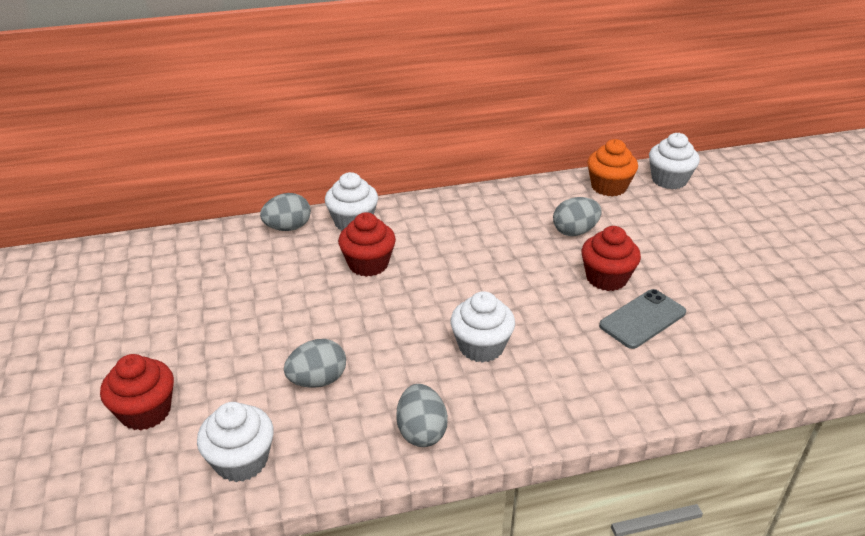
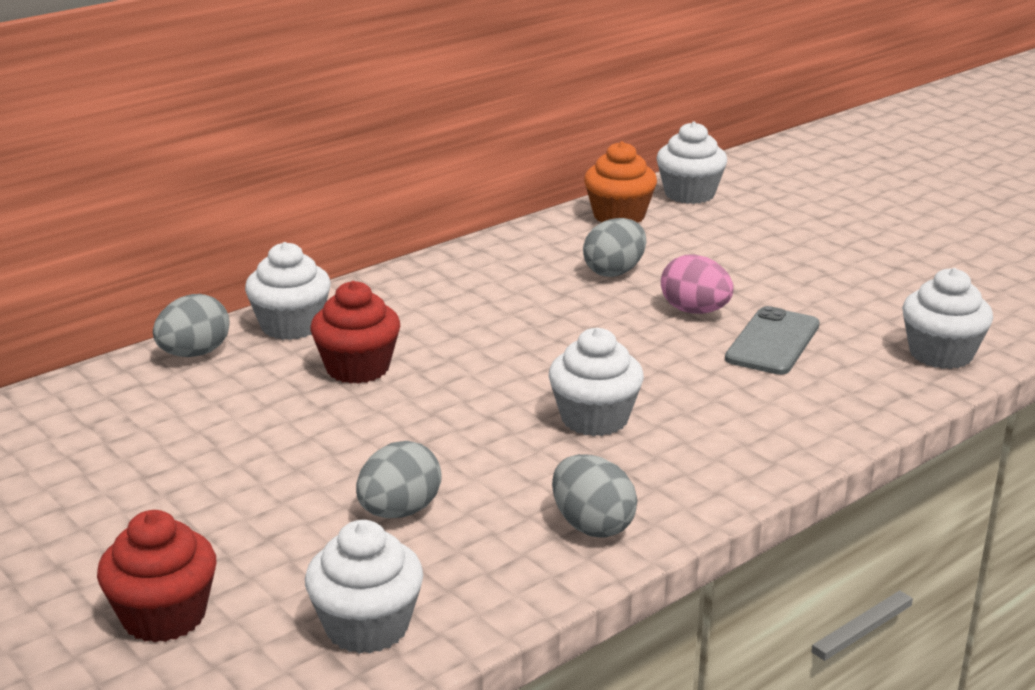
camera: 25 degrees left, 10 degrees down
(606, 278) = (695, 311): red cupcake -> pink egg
(760, 365) = (941, 354): none -> white cupcake

